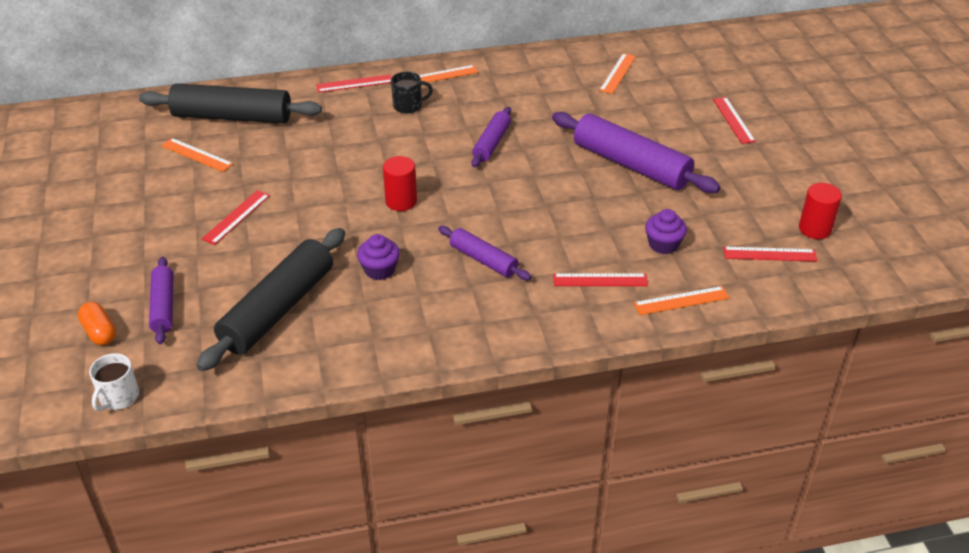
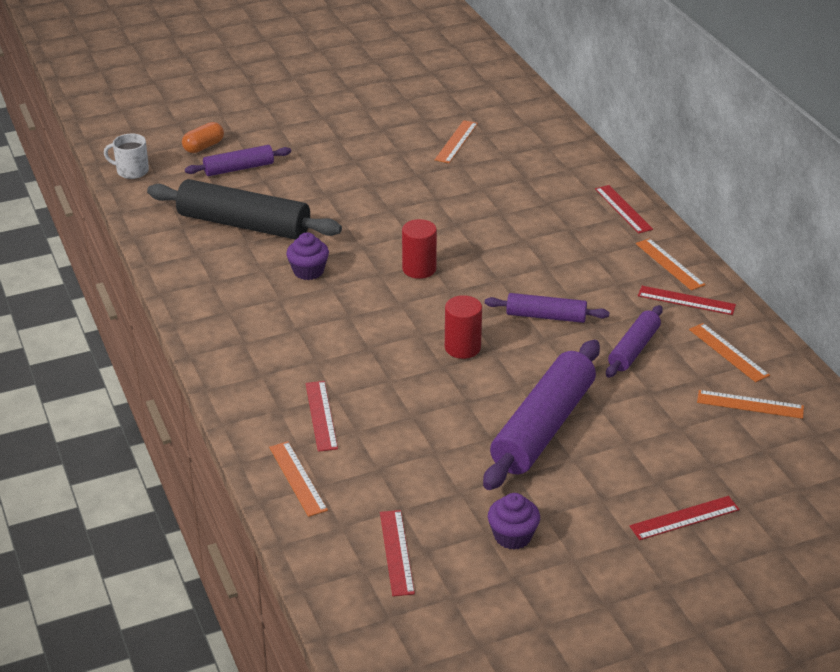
camera: 80 degrees right, 5 degrees down
(232, 117) = (527, 148): black rolling pin -> none
(236, 217) = (367, 180): red ruler -> red ruler (686, 300)
(408, 106) = (596, 250): black mug -> none
(483, 260) = (337, 333): purple rolling pin -> purple rolling pin (633, 349)
(557, 71) = (728, 352): none -> orange ruler
(663, 244) = (393, 461): purple cupcake -> purple cupcake (512, 536)
(815, 229) = (458, 596): red cylinder -> red cylinder (462, 348)

